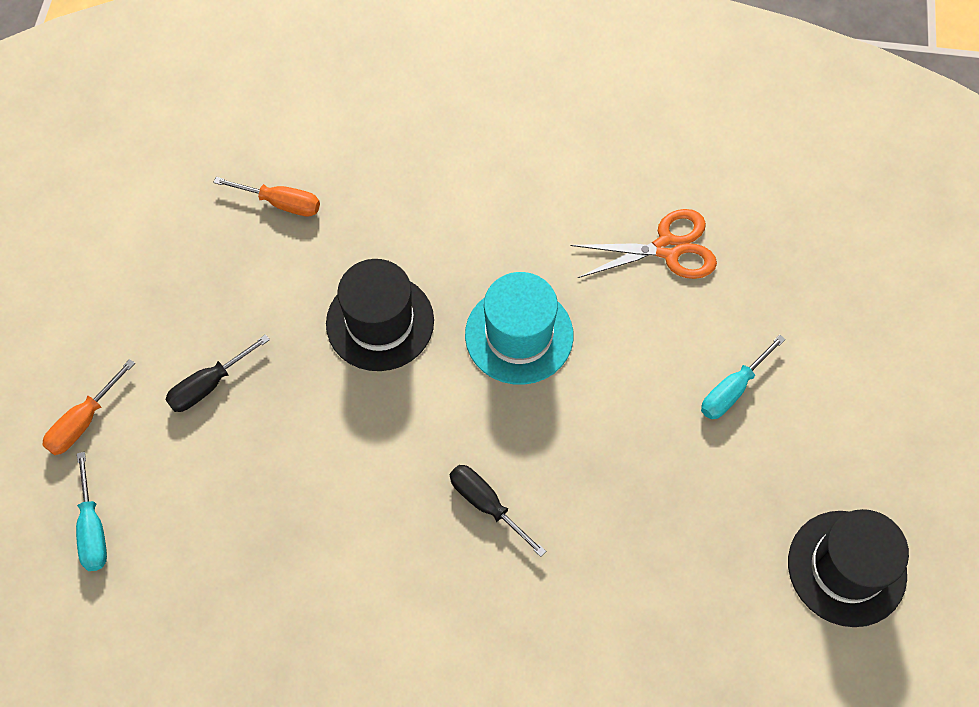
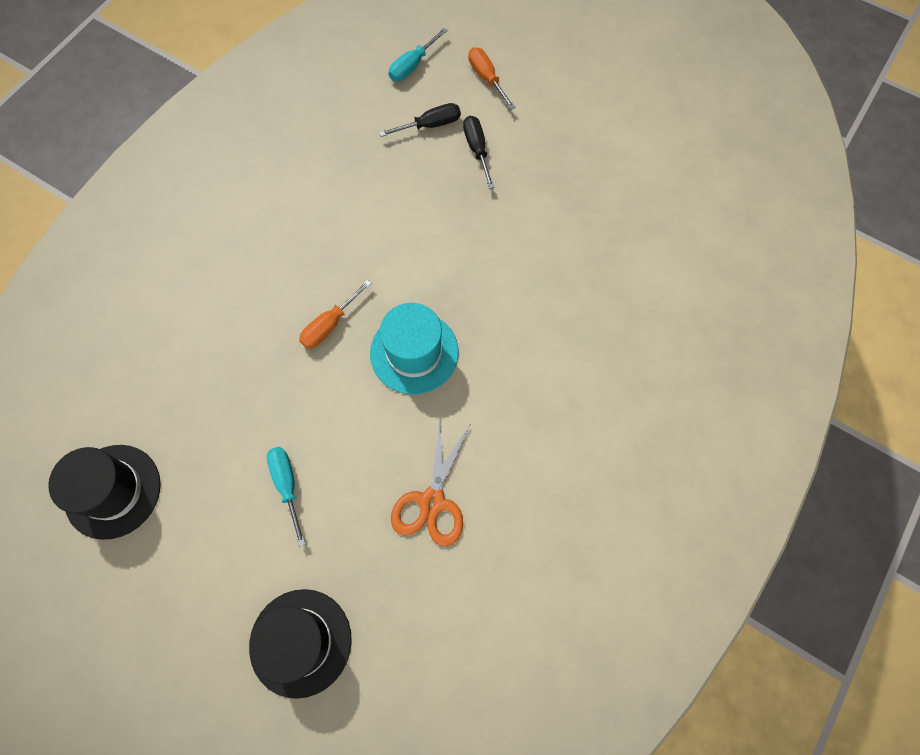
camera: 115 degrees right, 5 degrees up
(93, 528) = (412, 65): turquoise screwdriver -> turquoise screwdriver turned 60 degrees counterclockwise
(281, 203) = (604, 238): orange screwdriver -> orange screwdriver (330, 324)
(380, 322) = (472, 265): black hat -> black hat (300, 642)
(487, 505) = (301, 277): black screwdriver -> black screwdriver (430, 125)

